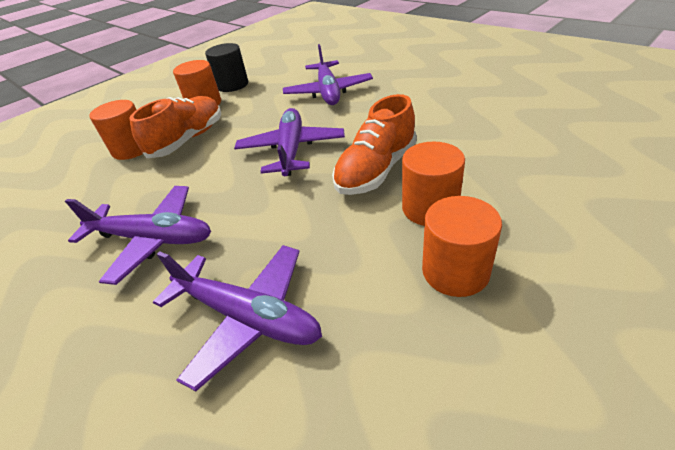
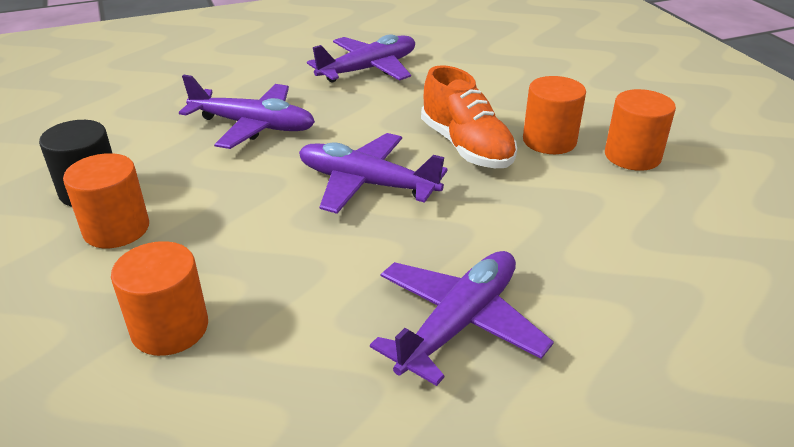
camera: 70 degrees left, 5 degrees down
(188, 140) = (223, 262): orange shoe -> none
(248, 317) = (632, 268): purple plane -> purple plane (369, 69)

